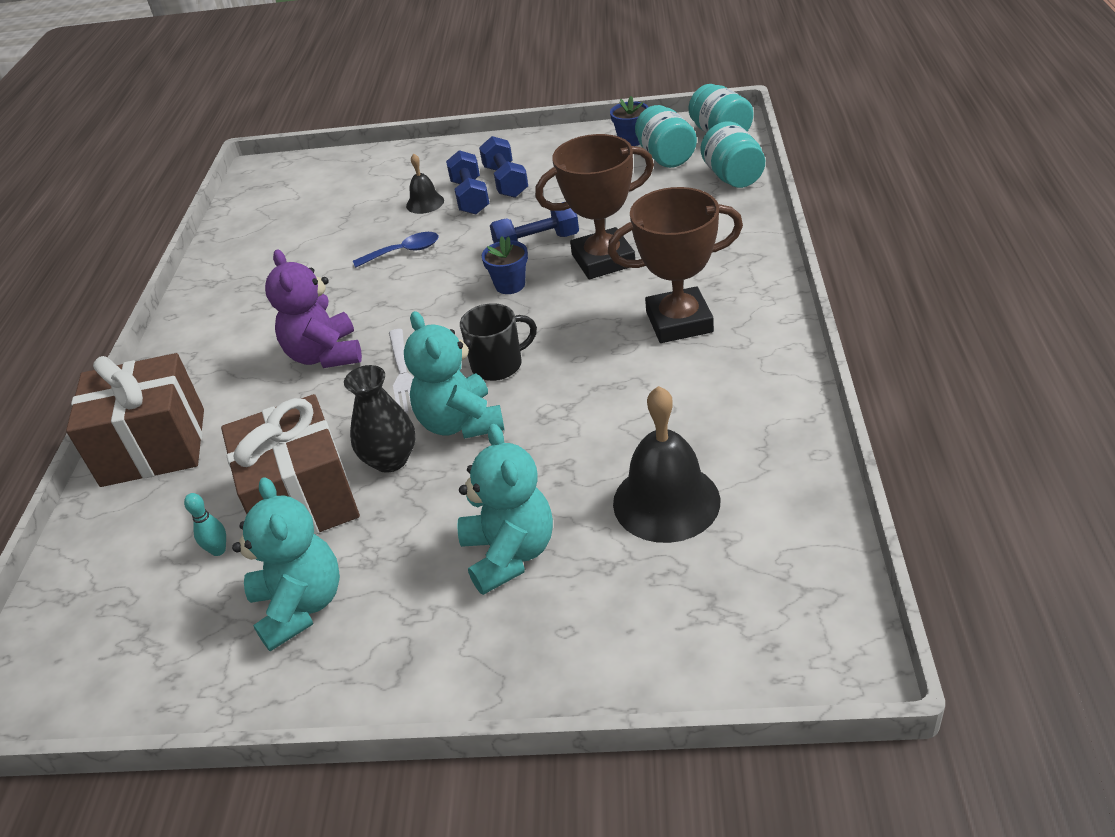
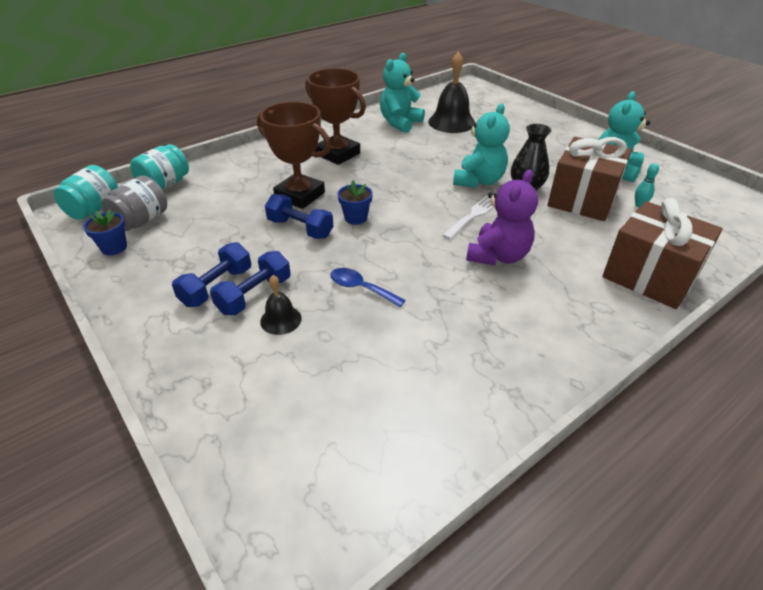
camera: 135 degrees left, 0 degrees up
(498, 365) = (427, 189): black mug -> none
(509, 554) = (520, 140): turquoise teddy bear -> turquoise teddy bear (400, 123)
(665, 157) = (141, 221): turquoise jar -> grey jar

